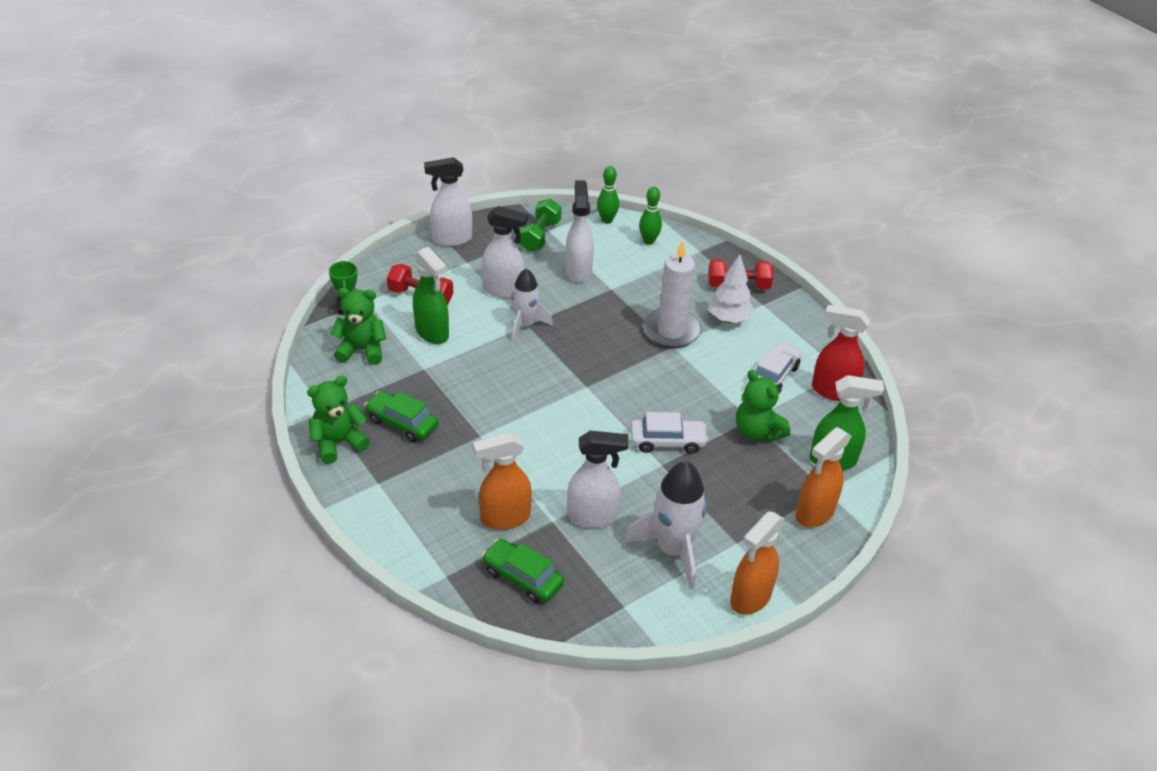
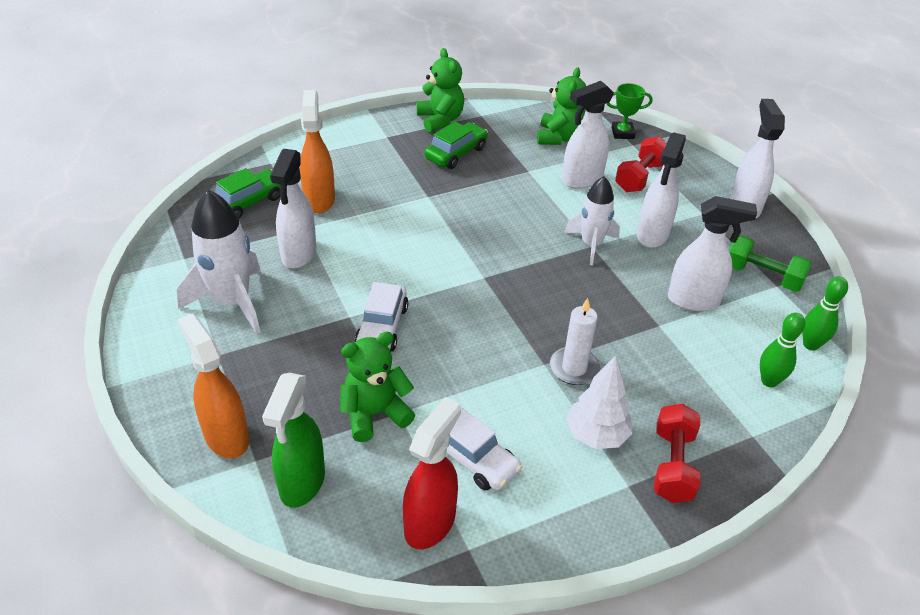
camera: 100 degrees right, 0 degrees up
(432, 333) = (581, 180): green spray bottle -> white spray bottle
(671, 331) = (574, 368): white candle -> white candle, size x0.65
(750, 598) = (143, 348): orange spray bottle -> none

